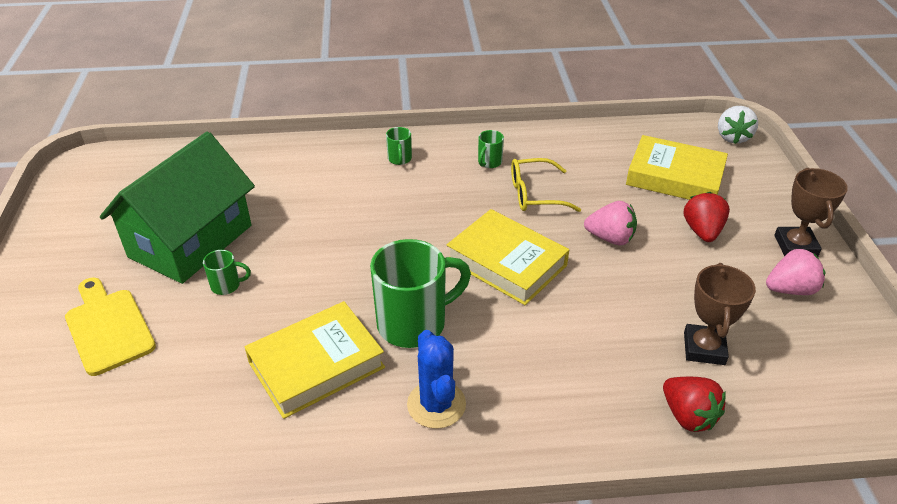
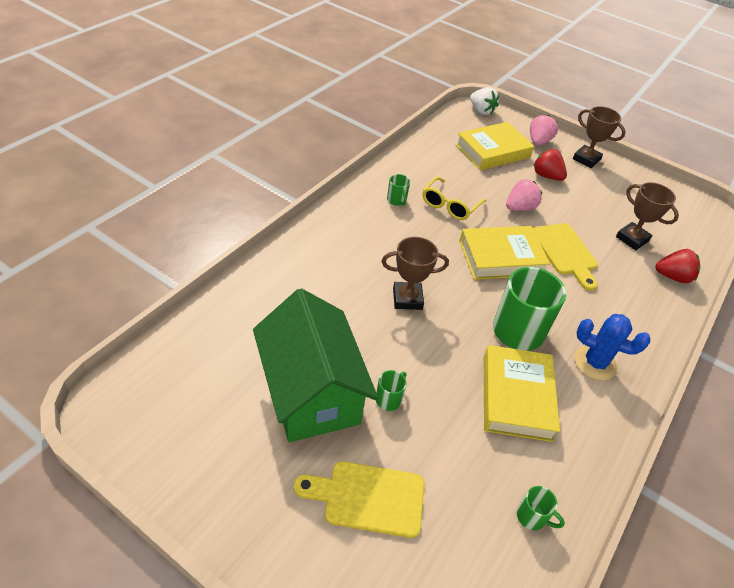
camera: 55 degrees left, 5 degrees up
(363, 234) = (407, 299): none -> brown trophy
(399, 159) = (344, 232): green mug -> green mug (532, 517)
(588, 304) = (565, 252): none -> yellow cutting board
(790, 289) = (615, 184): pink strawberry -> pink strawberry (538, 141)

